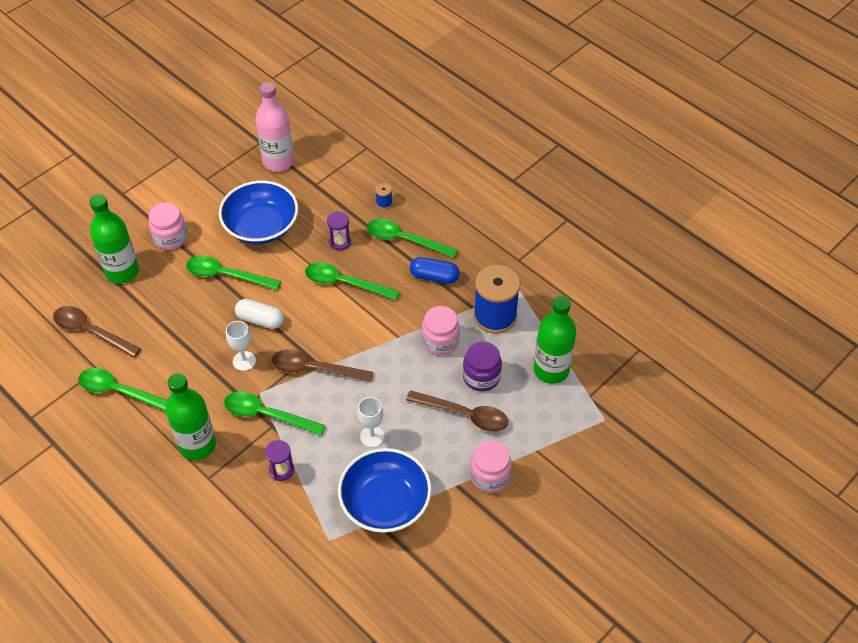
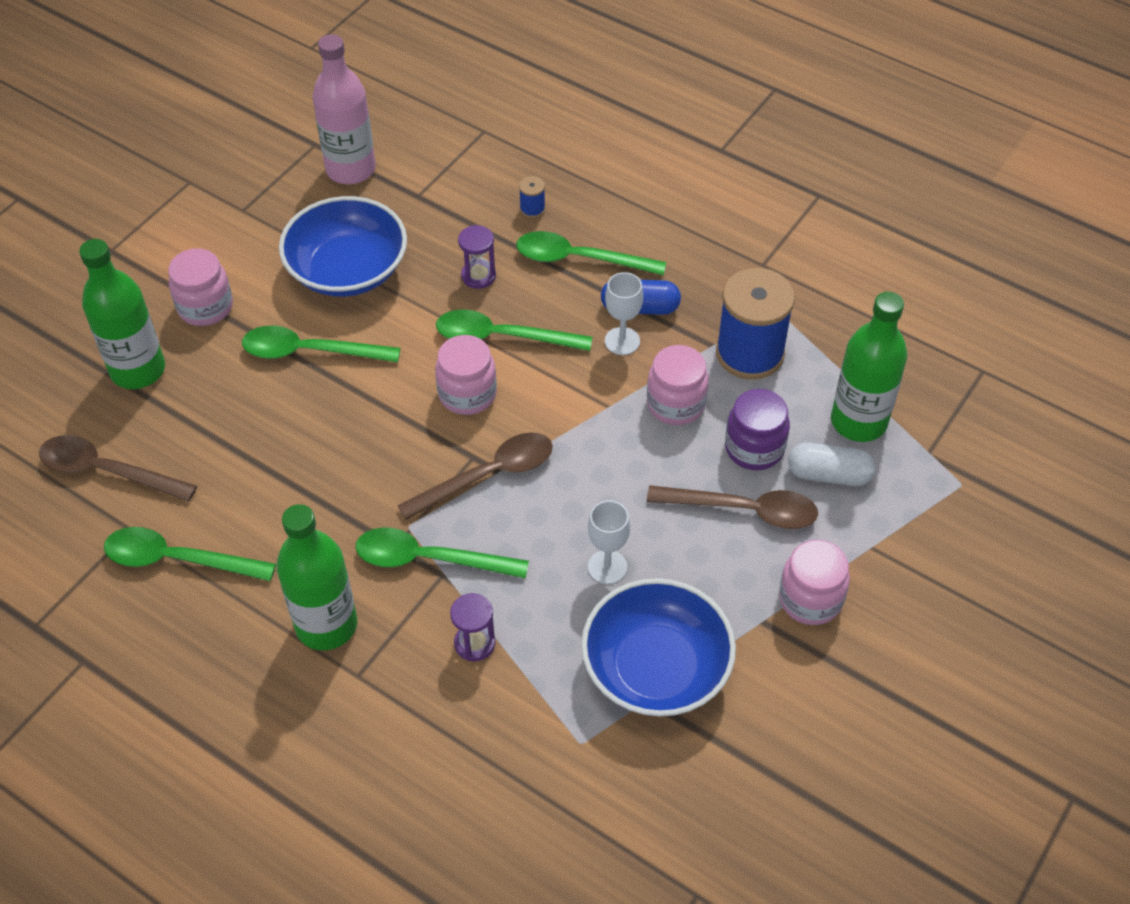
camera: 10 degrees left, 0 degrees up
(244, 361) = (371, 480): white goblet -> white goblet (622, 341)
(260, 320) = (381, 412): white capsule -> white capsule (829, 474)
(314, 316) = (467, 394): none -> pink jar
(314, 369) = (488, 475): brown spoon -> brown spoon turned 150 degrees clockwise

